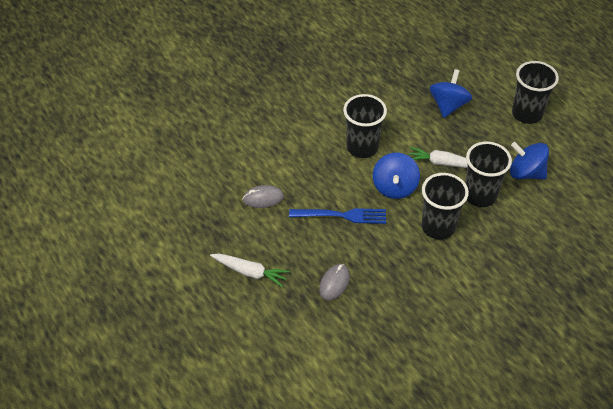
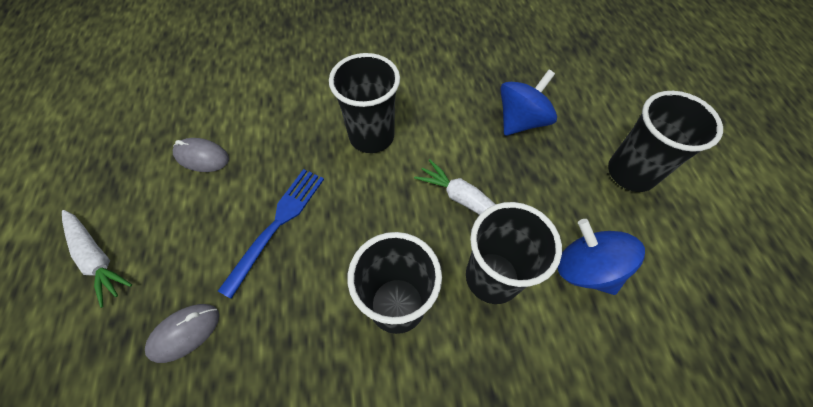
camera: 25 degrees right, 10 degrees up
(342, 215) = (277, 224): blue fork -> blue fork turned 90 degrees counterclockwise
(394, 187) = (376, 211): blue spinning top -> none

